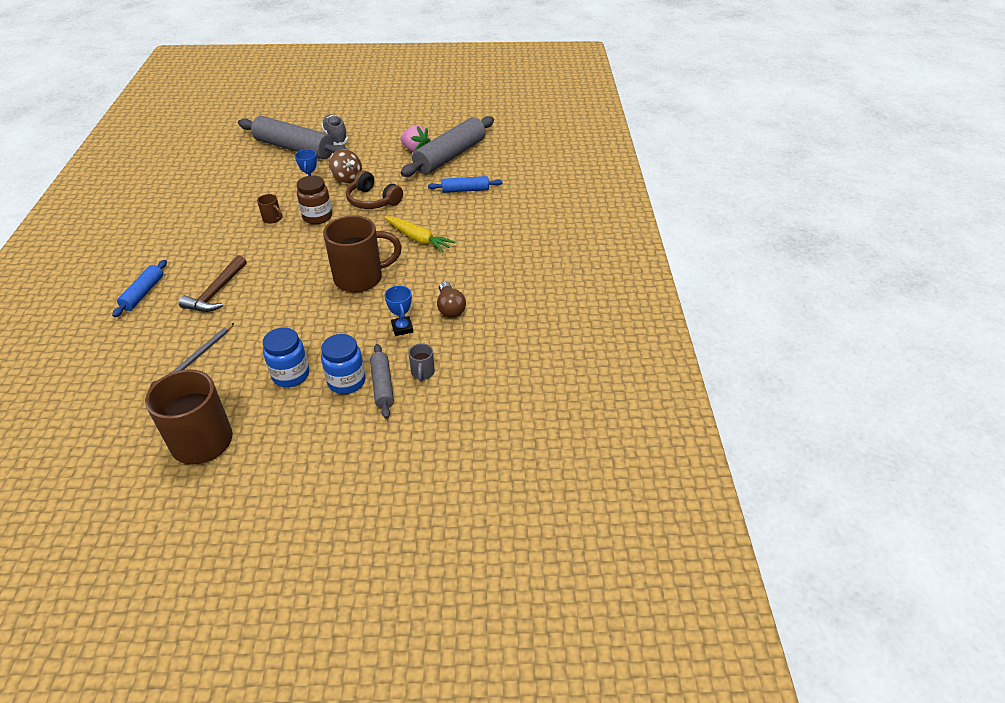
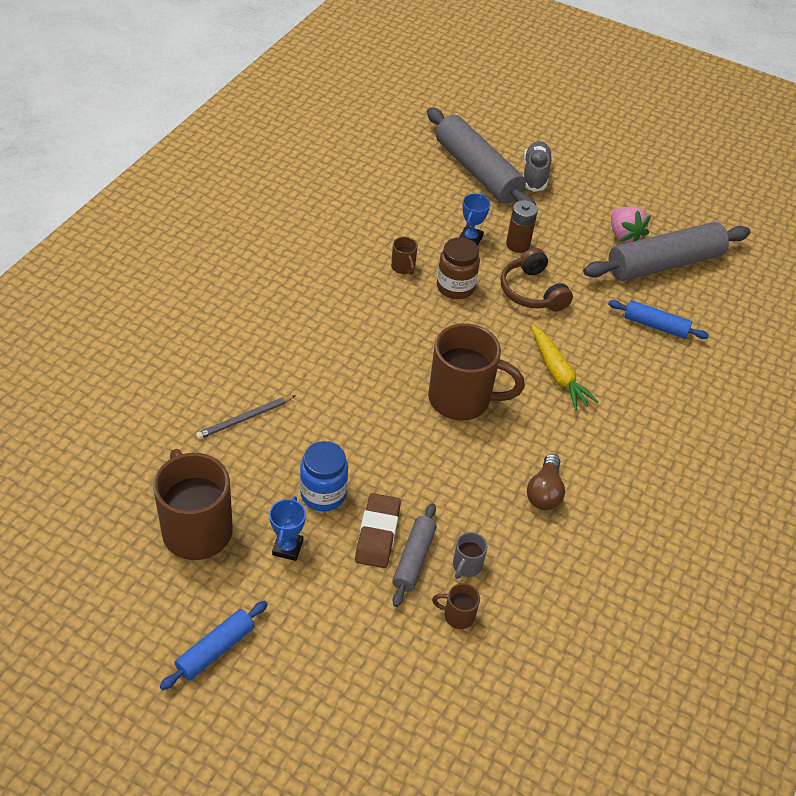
camera: 25 degrees right, 5 degrees up
(143, 293) = (222, 309): blue rolling pin -> blue rolling pin (215, 649)
(216, 292) = (296, 344): brown hammer -> none
(346, 382) = (377, 534): blue jar -> brown eraser
(347, 179) = (517, 245): brown spinning top -> brown battery
(402, 328) = (474, 493): blue trophy -> blue trophy (287, 548)
(434, 405) = (458, 615): none -> brown mug

